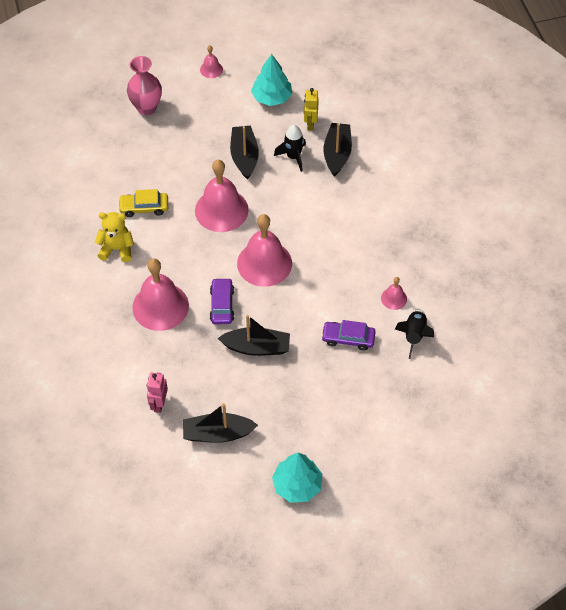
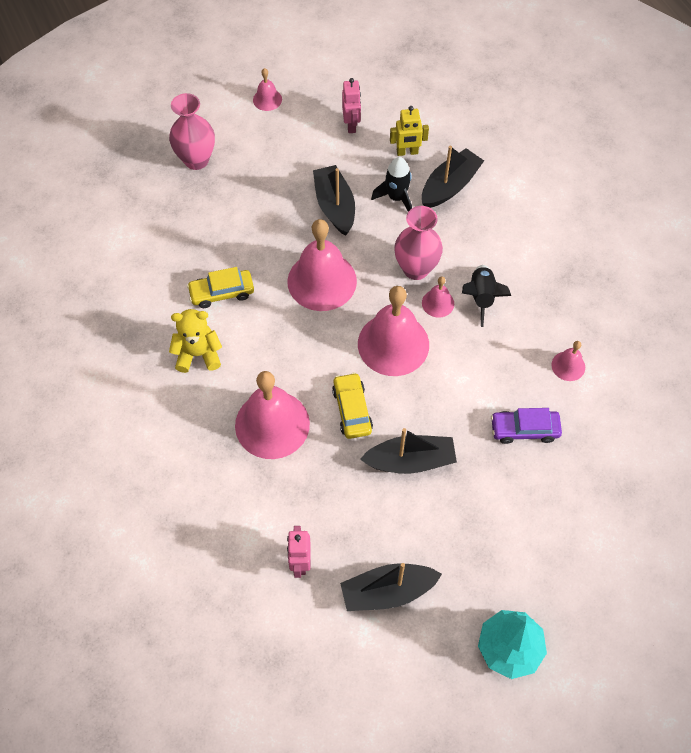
camera: 10 degrees left, 5 degrees up
(222, 305) = (352, 410): purple car -> yellow car
(272, 97) = (351, 125): turquoise tree -> pink robot
(295, 211) = (416, 269): none -> pink vase
(306, 239) = (438, 303): none -> pink bell
(310, 124) = (407, 152): yellow robot -> yellow robot turned 90 degrees counterclockwise
(337, 154) = (449, 186): black boat -> black boat turned 45 degrees clockwise
(414, 335) = (606, 411): black rocket -> black rocket (481, 297)

